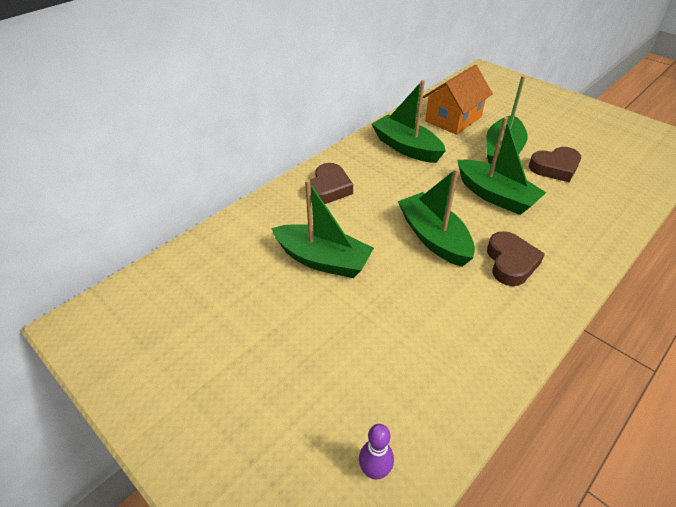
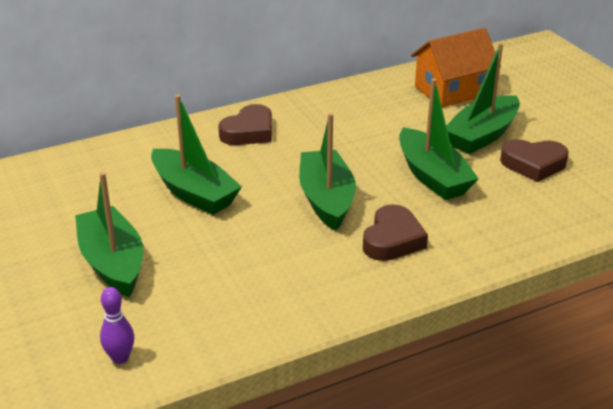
camera: 20 degrees right, 10 degrees down
(406, 147) = (368, 109): green boat -> green boat (112, 263)

